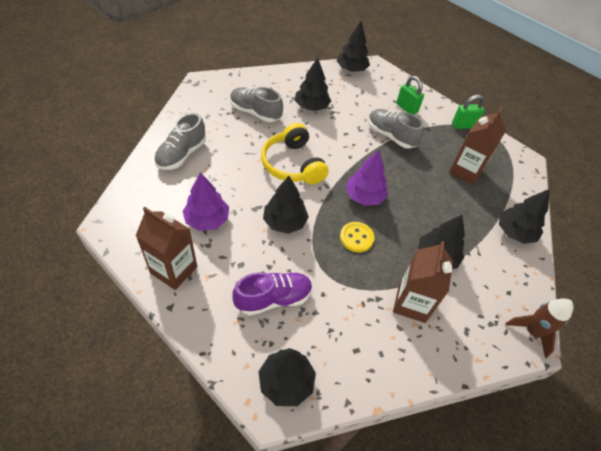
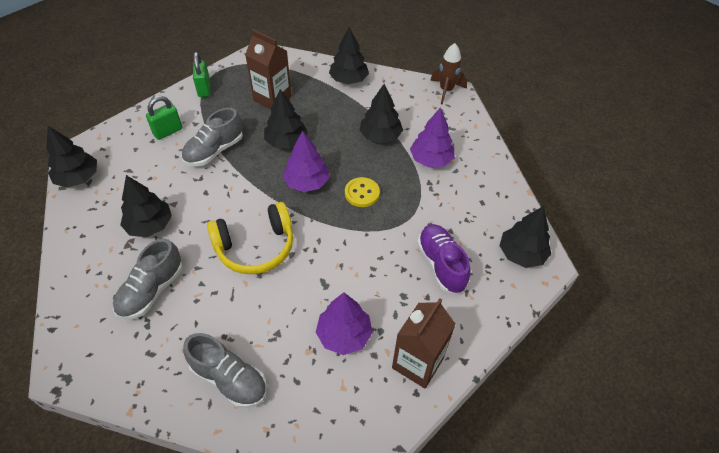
camera: 85 degrees left, 0 degrees up
(285, 222) = (344, 255): black tree -> black tree (286, 141)
(411, 303) = (431, 159): brown carton -> purple tree

